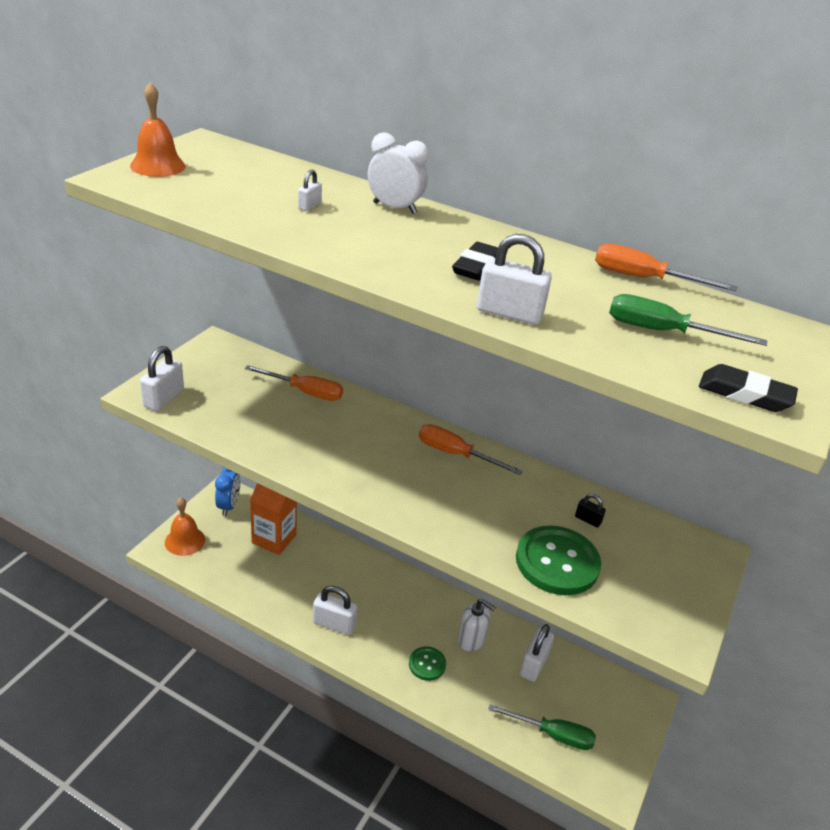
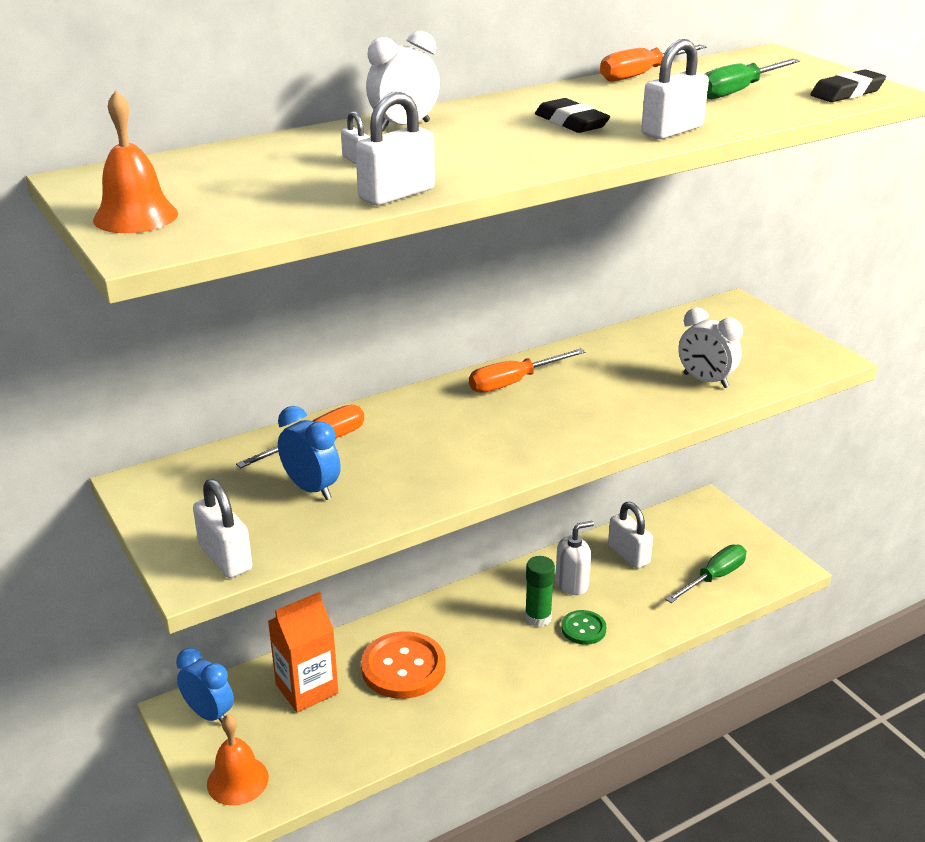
camera: 55 degrees left, 5 degrees down
(254, 406) = (311, 489): none -> blue clock
(321, 577) = (403, 667): none -> orange button
(334, 624) = (481, 681): white padlock -> white padlock (396, 194)
(419, 632) = (538, 617): none -> green glue stick
(557, 562) = (705, 381): green button -> white clock
(587, 520) = (660, 346): black padlock -> none

